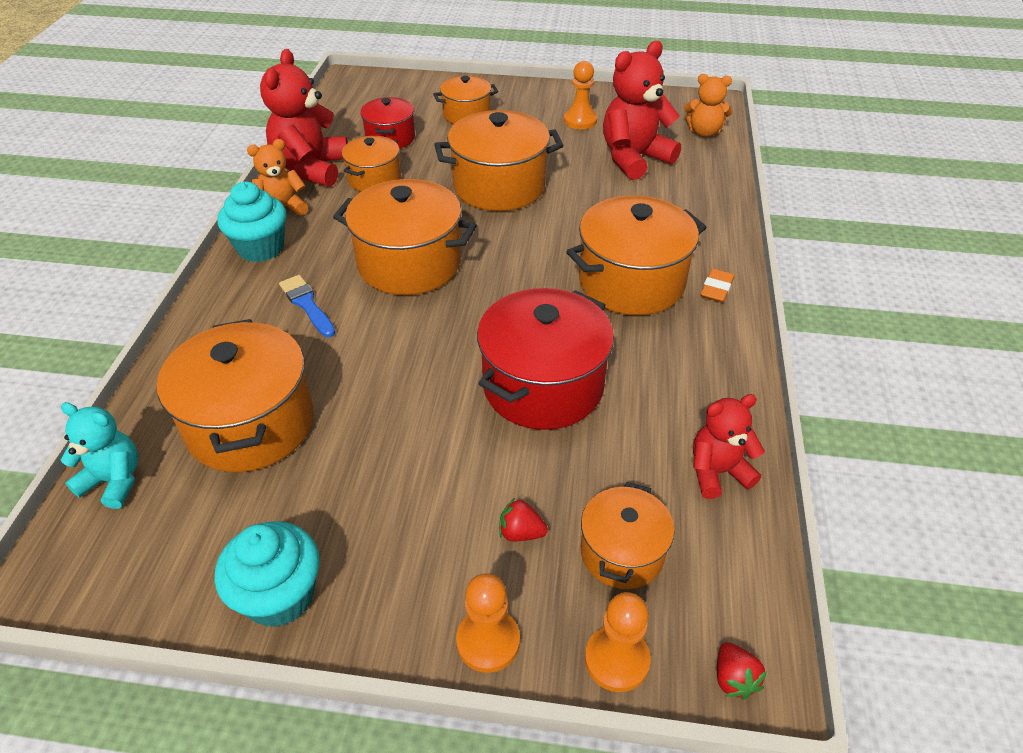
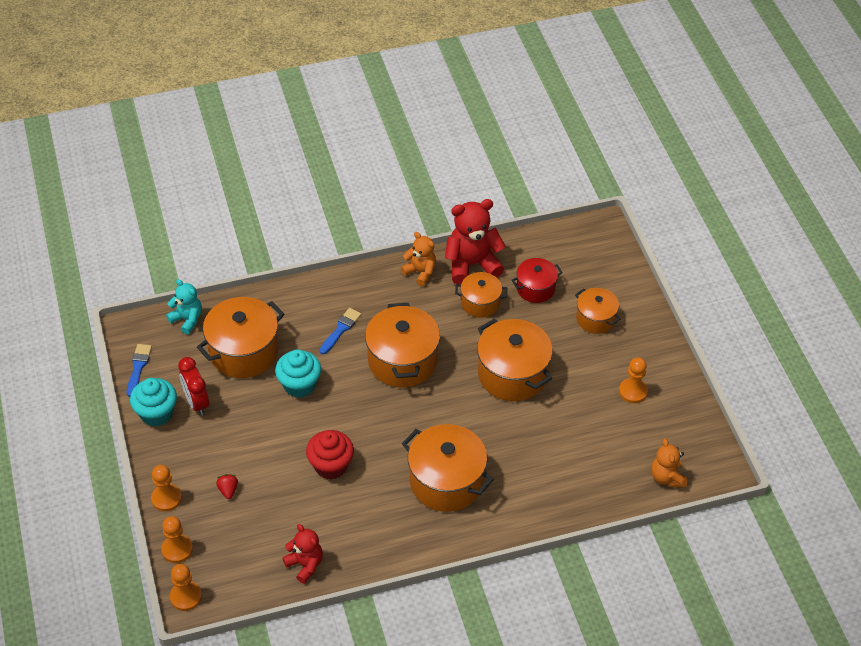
camera: 65 degrees right, 5 degrees up
(114, 481) = (187, 319): turquoise teddy bear -> turquoise teddy bear turned 45 degrees counterclockwise
(149, 594) = (138, 367): none -> blue brush
(261, 248) = (377, 282): turquoise cupcake -> turquoise cupcake (299, 385)
(303, 522) = (196, 402): none -> red clock
(543, 386) = (331, 466): red pot -> red cupcake
(622, 553) = (234, 535): orange pot -> none
(634, 158) = (598, 442): red teddy bear -> none
(716, 289) = (464, 530): orange eraser -> none
(733, 679) = (186, 597): red strawberry -> orange pawn

